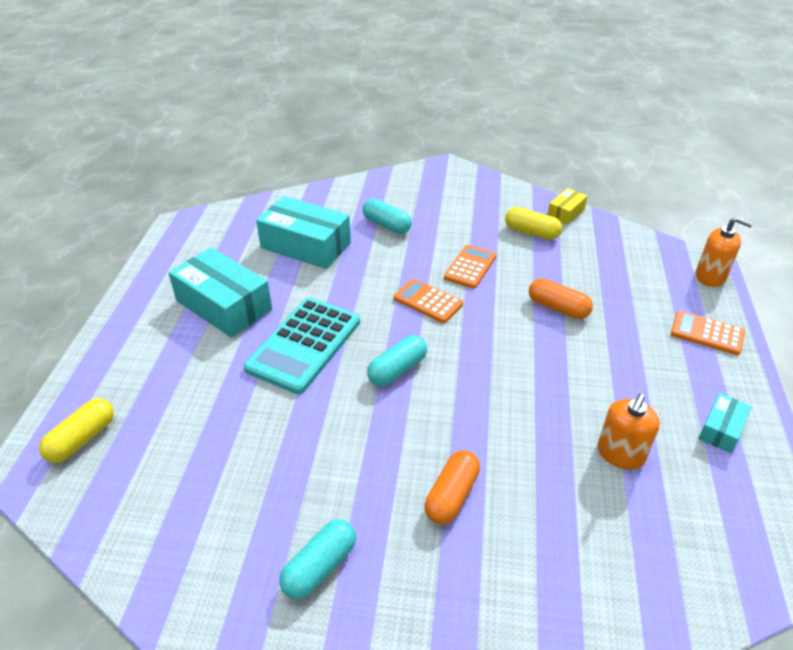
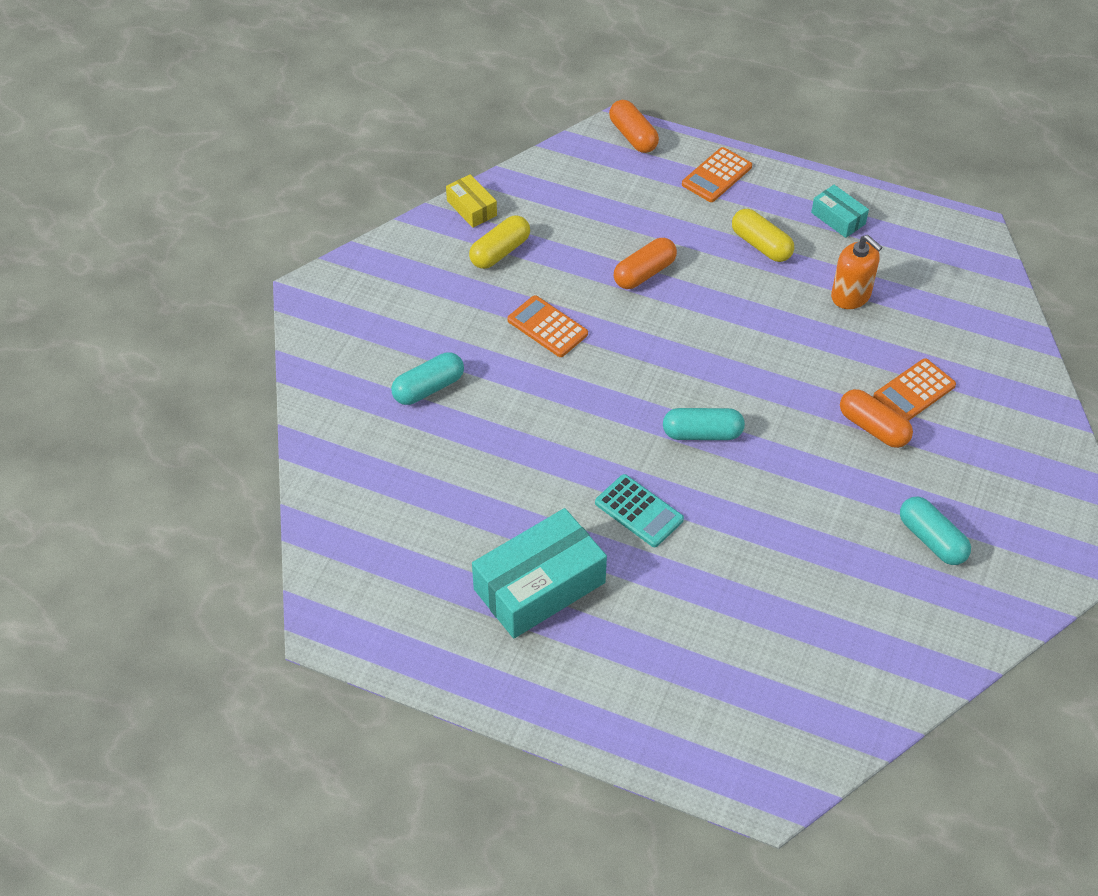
camera: 75 degrees left, 10 degrees up
(82, 439) = (736, 739): yellow capsule -> yellow capsule (761, 245)
(304, 345) = (639, 511): turquoise calculator -> turquoise calculator, size x0.57
(306, 245) = (441, 482): turquoise box -> none
(397, 370) = (702, 433): turquoise capsule -> turquoise capsule turned 60 degrees counterclockwise
(428, 301) = (597, 381): orange calculator -> orange calculator (914, 391)
(710, 276) = (633, 136): orange soap dispenser -> orange capsule

